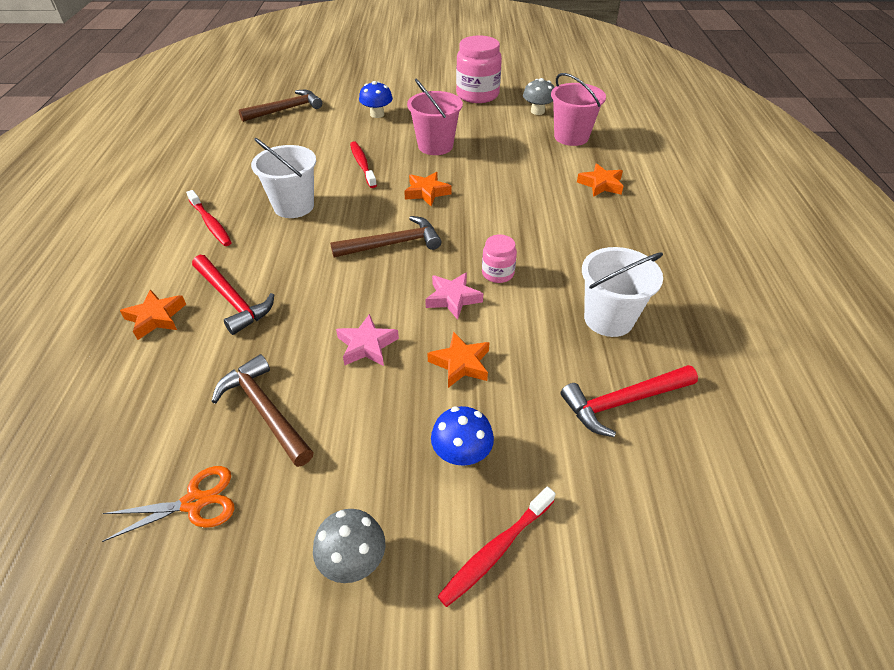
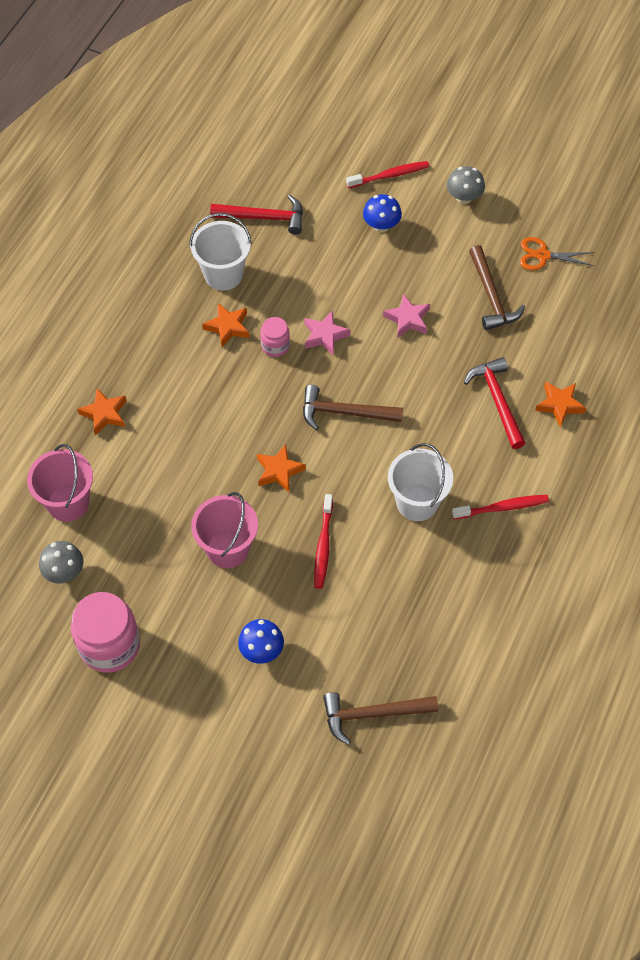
camera: 155 degrees left, 15 degrees up
(211, 223) = (502, 507): red toothbrush -> red toothbrush turned 90 degrees clockwise
(461, 363) = (349, 281): orange star -> orange star (227, 327)

